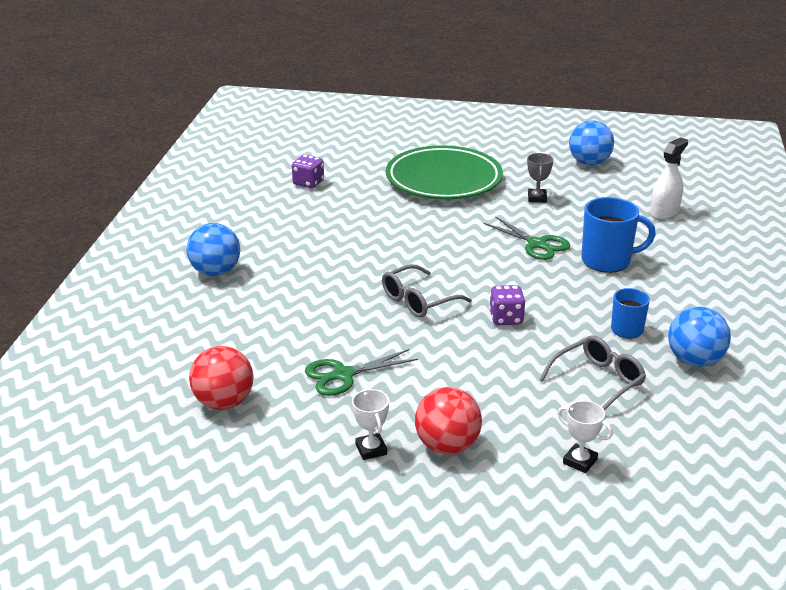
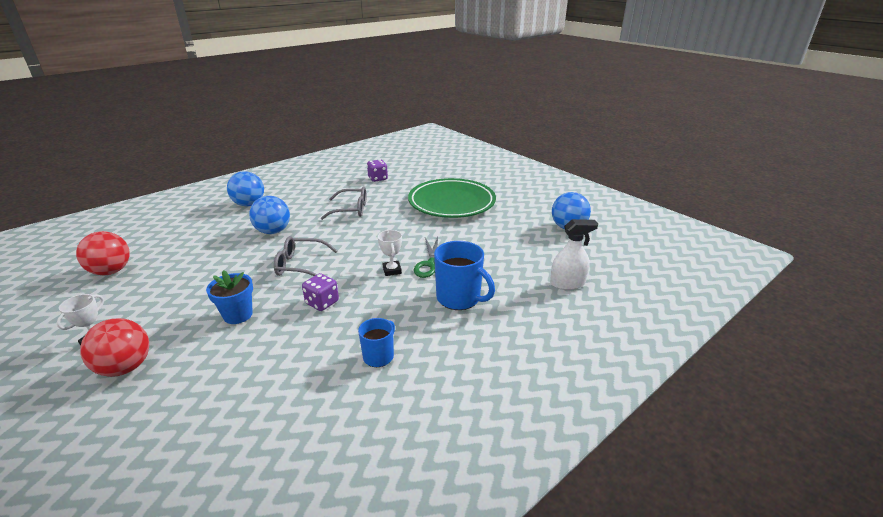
camera: 40 degrees right, 0 degrees up
(343, 375) = (181, 288): green scissors -> none
(454, 364) = (238, 315): none -> blue flower pot
(537, 198) = (489, 235): grey trophy -> none
(580, 461) = (154, 440): white trophy -> white trophy (392, 270)
(597, 381) = (285, 384): grey glasses -> grey glasses (350, 209)
(694, 360) = (379, 415): blue ball -> blue ball (273, 231)

